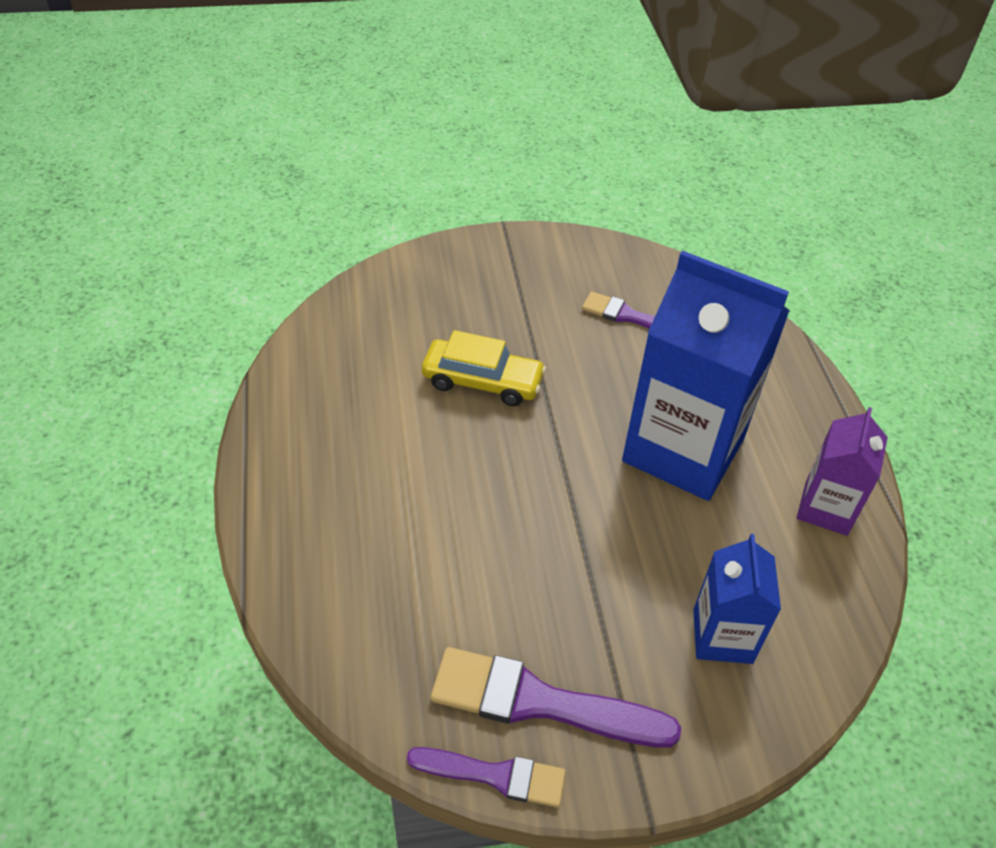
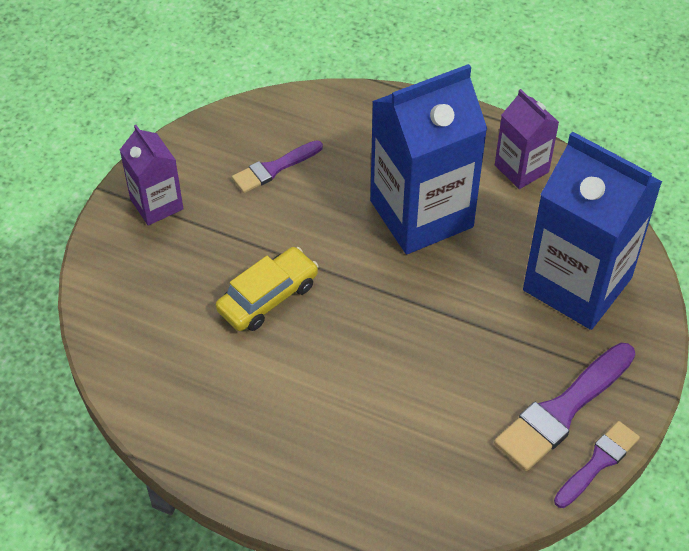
camera: 55 degrees left, 5 degrees up
(518, 262) = (156, 204): none -> purple carton
(722, 636) = (577, 284): blue carton -> blue carton, size x1.92

